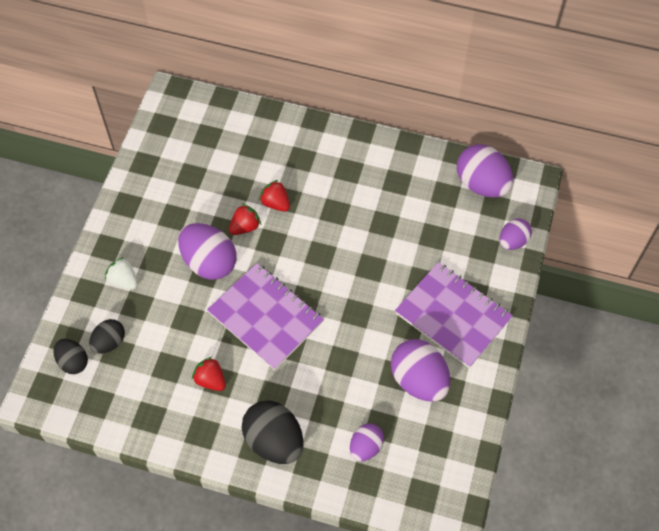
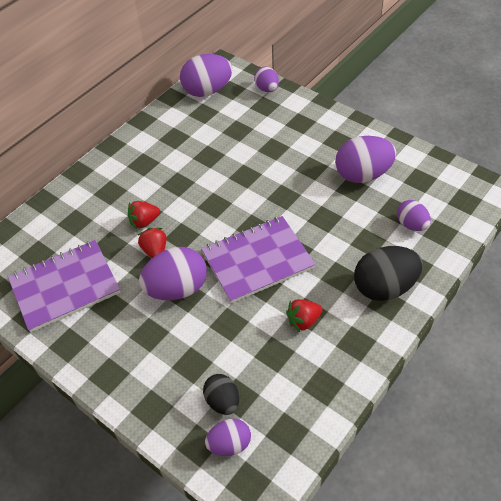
camera: 65 degrees left, 10 degrees down
(73, 362) = (229, 444): black egg -> purple egg
(124, 280) = (157, 369): white strawberry -> none
(453, 315) = (314, 139): purple notebook -> purple notebook (65, 286)

